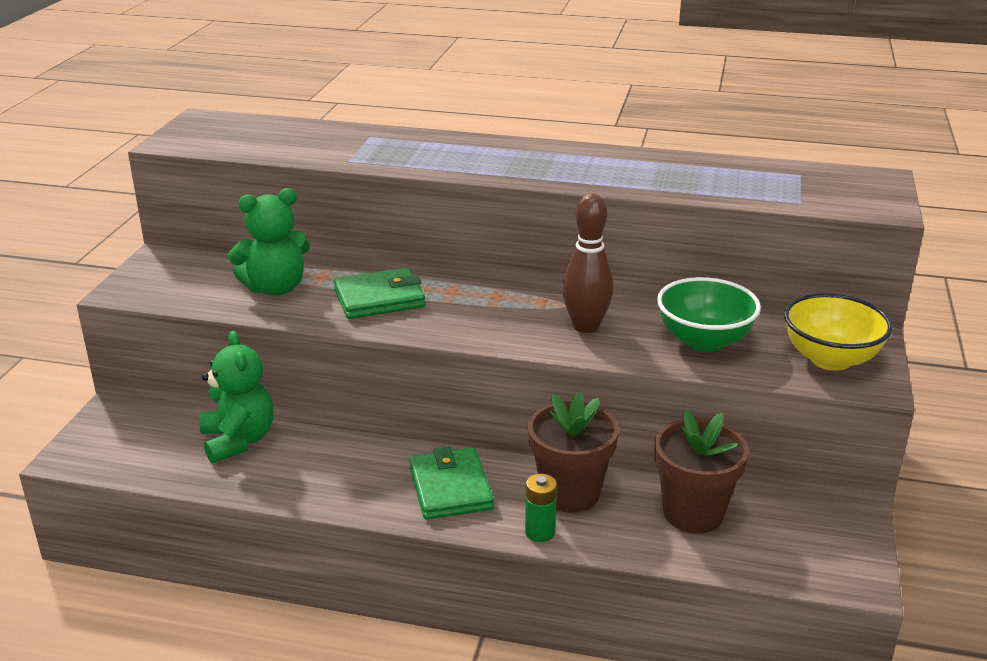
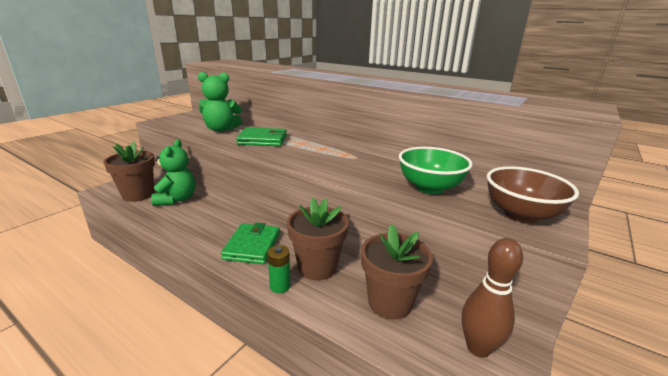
camera: 20 degrees right, 5 degrees down
(153, 450) = (138, 195): none -> brown flower pot
(585, 326) = (359, 168): brown bowling pin -> brown bowling pin (478, 348)
(830, 359) = (521, 214): yellow bowl -> brown bowl

